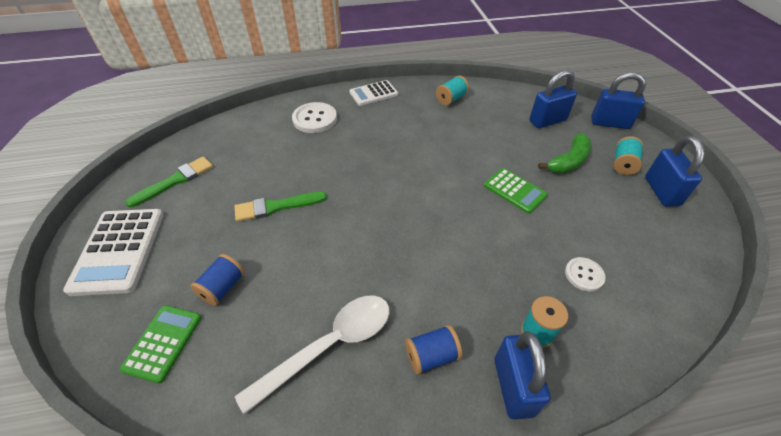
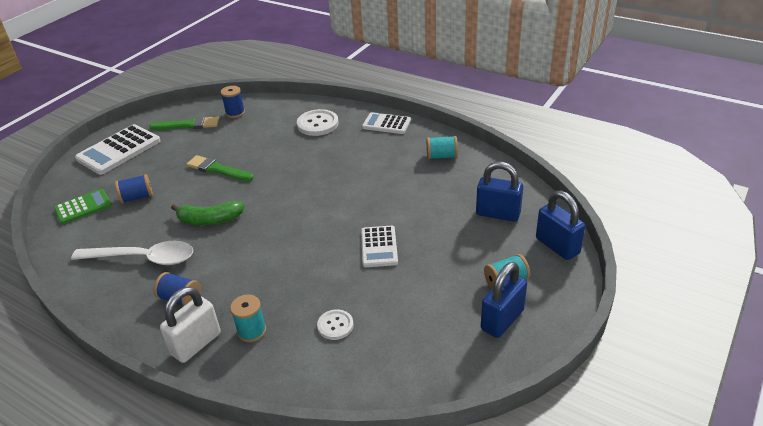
camera: 45 degrees right, 10 degrees down
(214, 145) = (235, 113): none -> blue spool
(513, 386) = (196, 344): blue padlock -> white padlock
(515, 191) = (379, 247): green calculator -> white calculator
(568, 161) = (460, 252): green banana -> green banana (209, 220)

